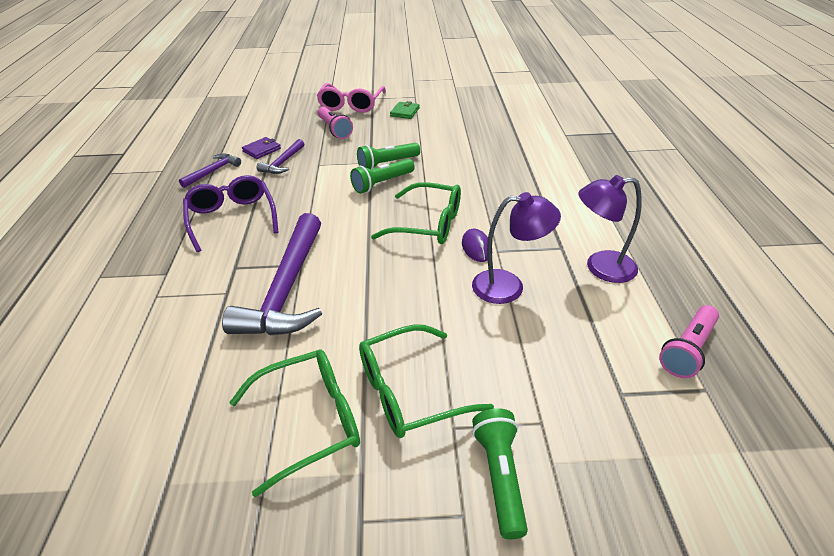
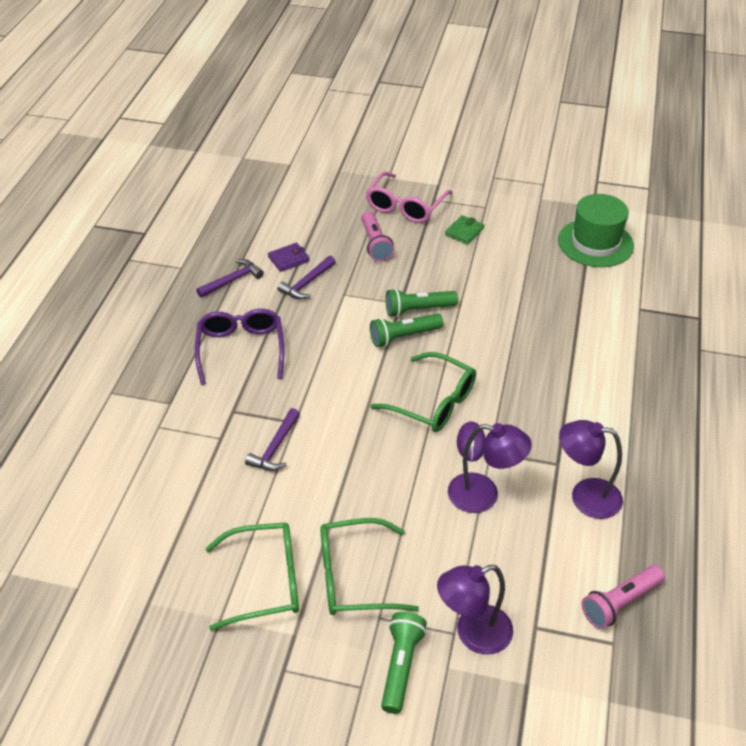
camera: 15 degrees right, 5 degrees up
(287, 289) = (275, 448): purple hammer -> purple hammer, size x0.49
(509, 103) = (595, 243): none -> green hat
(562, 418) = (473, 634): none -> purple lamp

